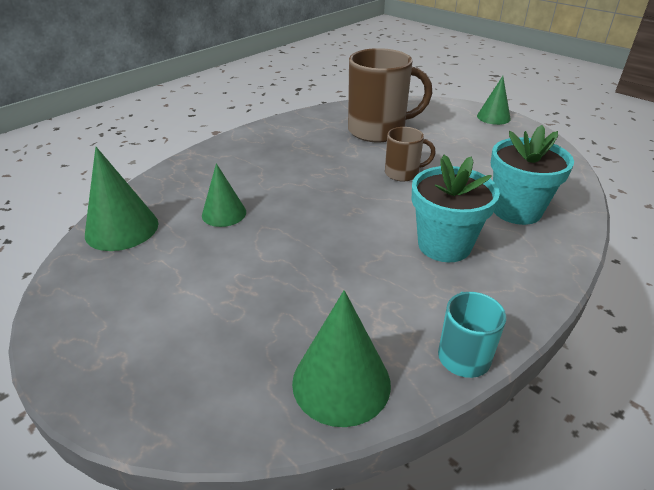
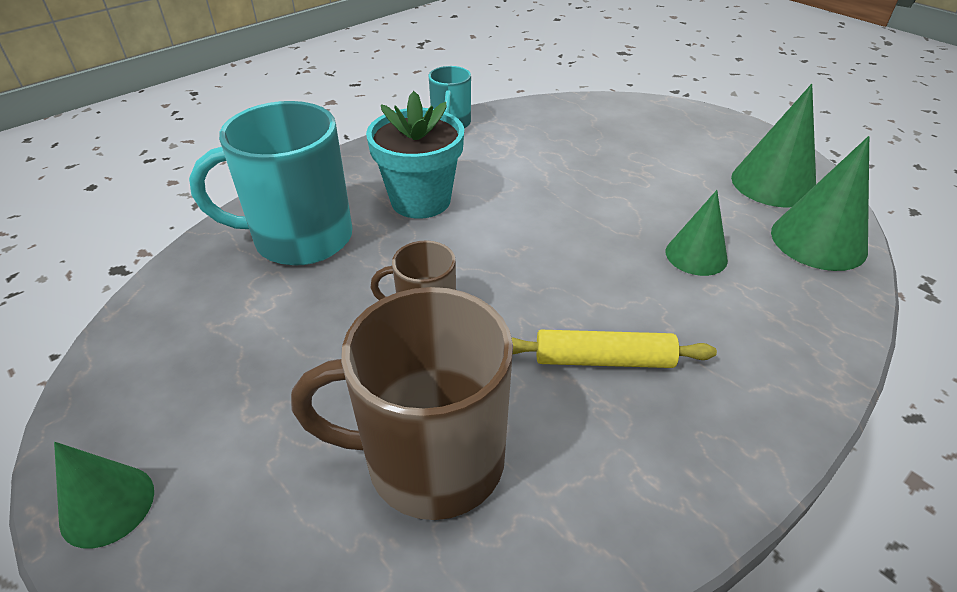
camera: 175 degrees left, 5 degrees up
(301, 161) = (603, 360): none -> yellow rolling pin
(341, 382) = (544, 116): green cone -> green cone (773, 183)
(516, 210) = (300, 238): turquoise flower pot -> turquoise mug

